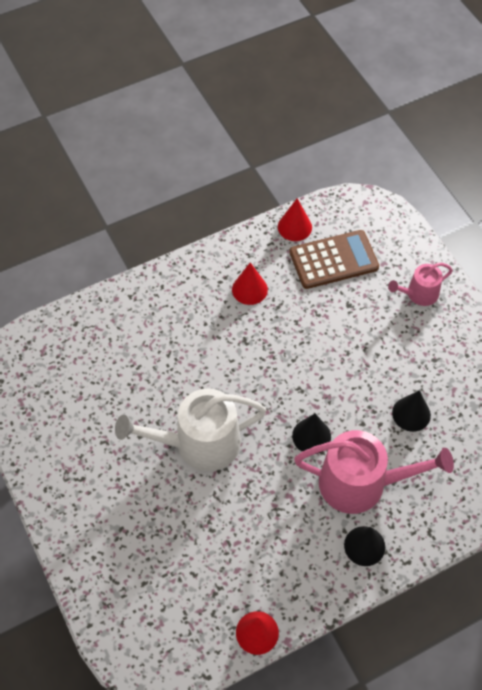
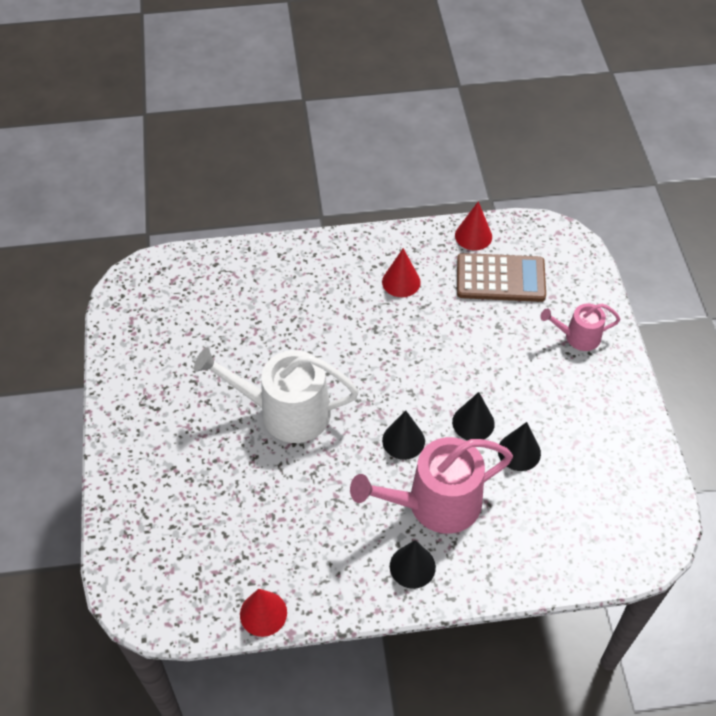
camera: 20 degrees right, 5 degrees down
(361, 483) = (435, 503): pink watering can -> pink watering can turned 135 degrees clockwise
(363, 400) = (473, 422): none -> black cone

